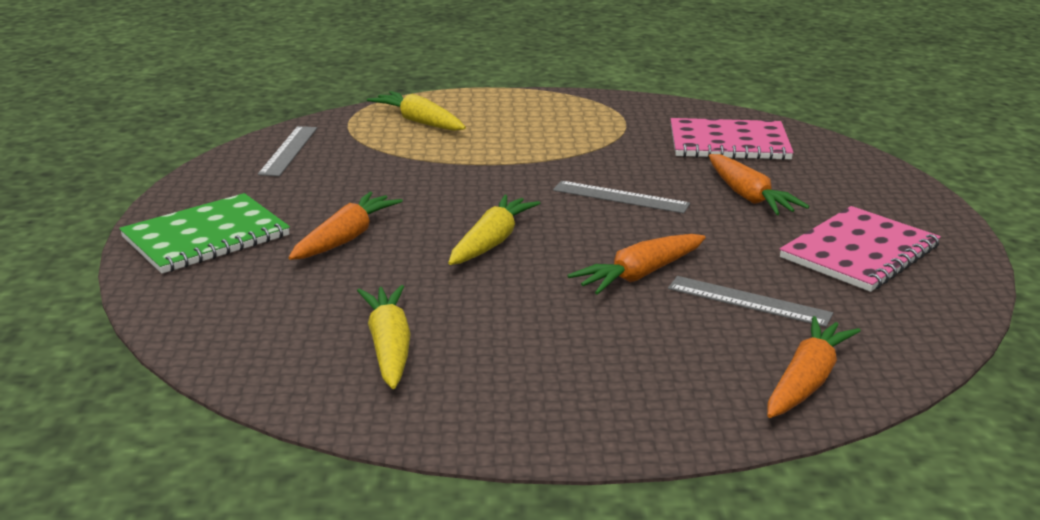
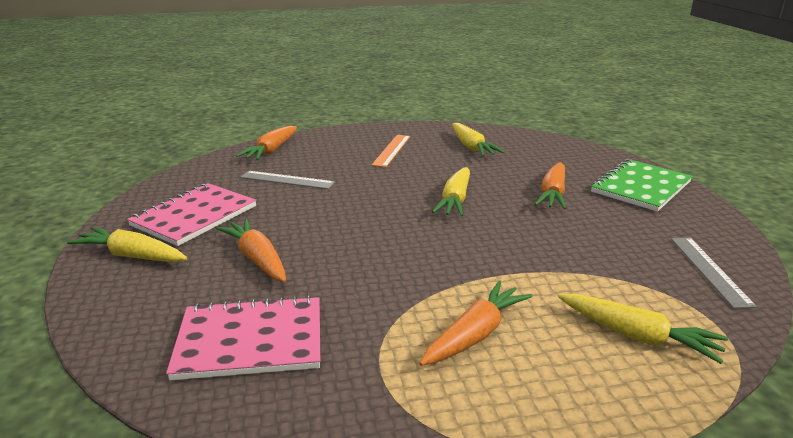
camera: 170 degrees right, 0 degrees up
(553, 355) = (392, 150): none -> orange ruler
(620, 197) = (371, 247): grey ruler -> none
(639, 275) = (352, 188): orange carrot -> orange carrot (475, 334)
(896, 211) = (132, 256): none -> yellow carrot

